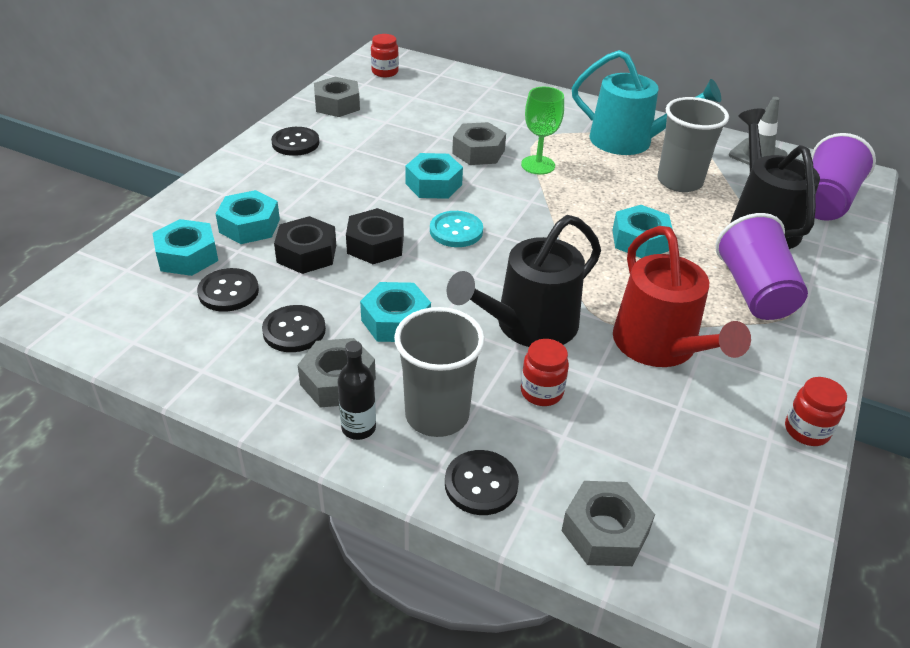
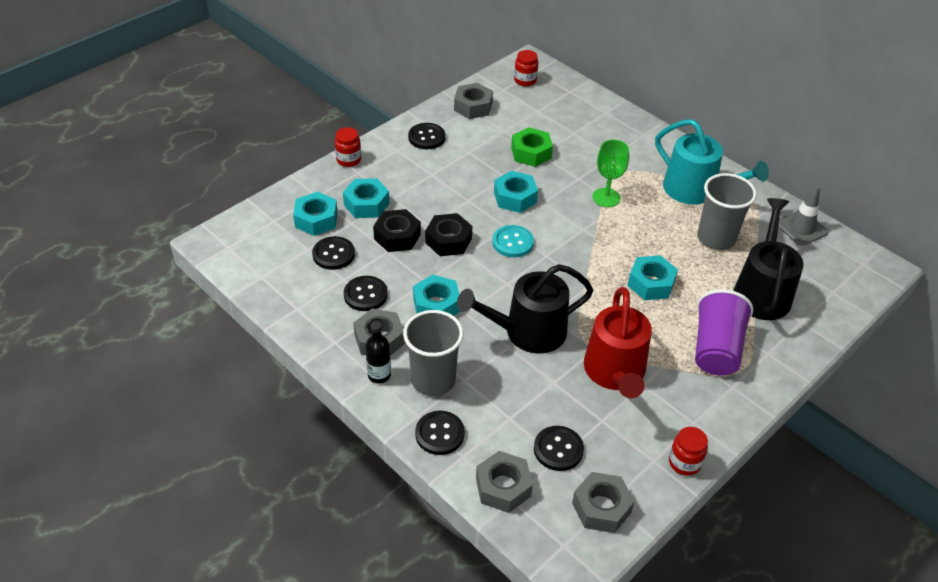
camera: 20 degrees right, 5 degrees up
(428, 137) = (531, 153): none -> green nut
(478, 152) = (564, 175): grey nut -> grey nut (601, 507)
(541, 392) = (511, 383): red jar -> red jar (348, 160)
(647, 459) = (558, 449): none -> black button
(825, 201) = (832, 285): purple cup -> none

